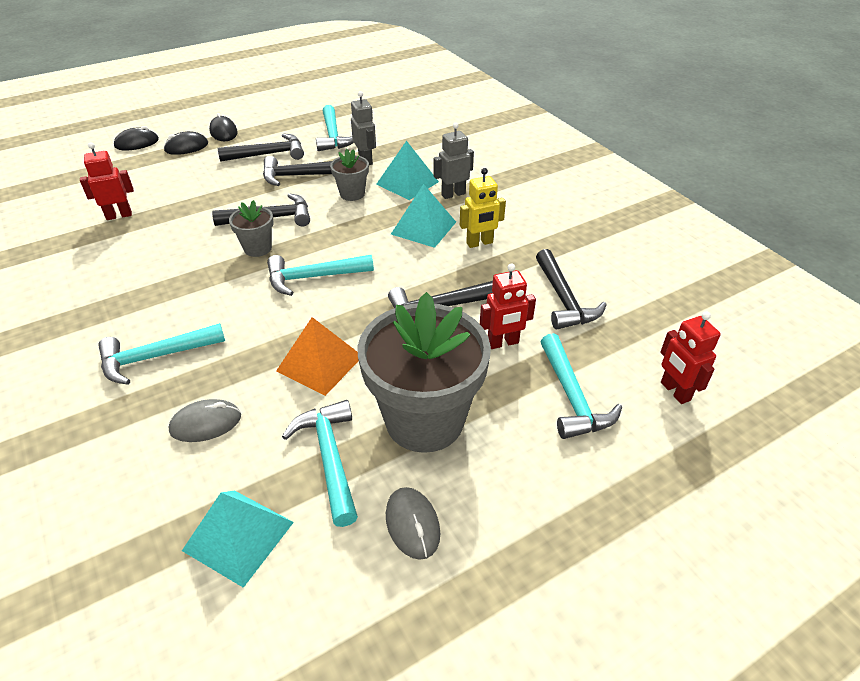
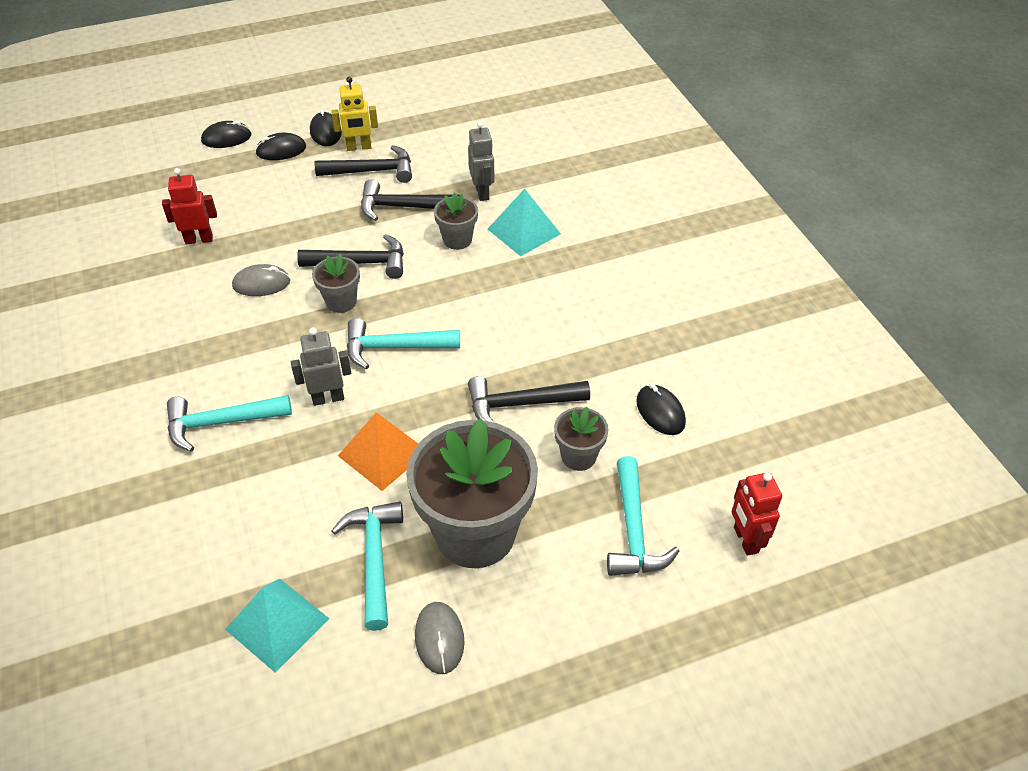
camera: 10 degrees right, 5 degrees up
(206, 423) = (261, 504): grey mouse -> grey mouse (261, 284)
(333, 136) = (451, 152): turquoise hammer -> none
(423, 228) = (528, 297): turquoise pyramid -> none
(453, 194) = (573, 254): grey robot -> grey robot (328, 398)
(479, 243) = (586, 326): yellow robot -> yellow robot (359, 147)
(503, 343) = (578, 456): red robot -> grey flower pot
(563, 299) = (660, 412): black hammer -> black mouse

